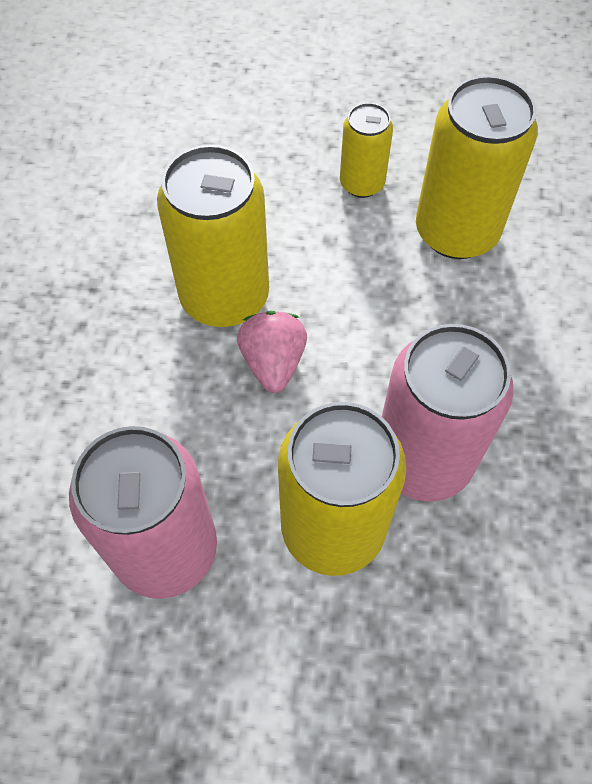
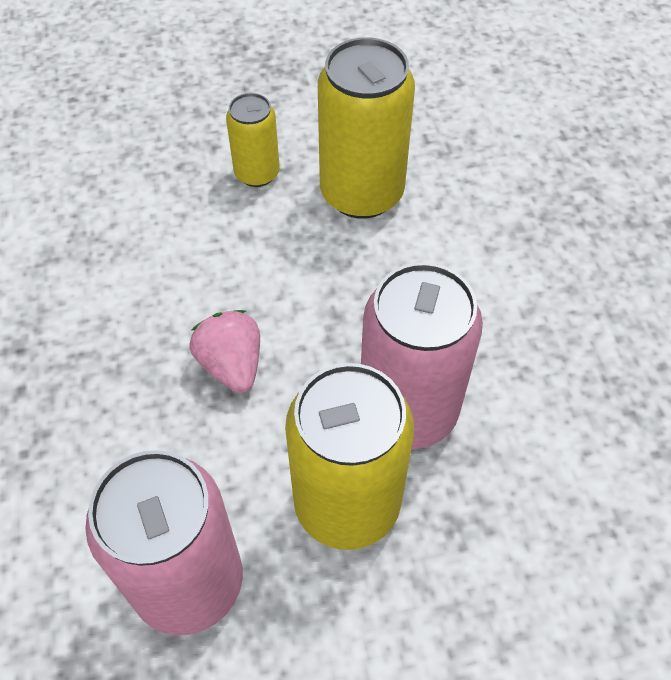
camera: 20 degrees left, 5 degrees down
(224, 297) = (160, 317): yellow can -> none

